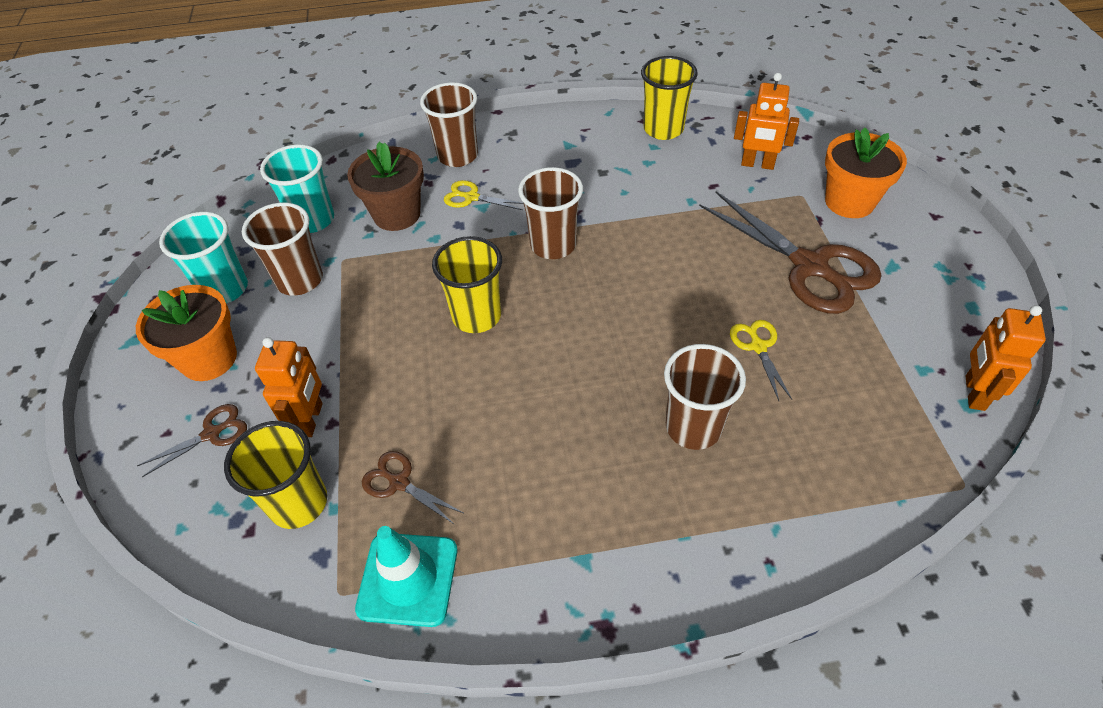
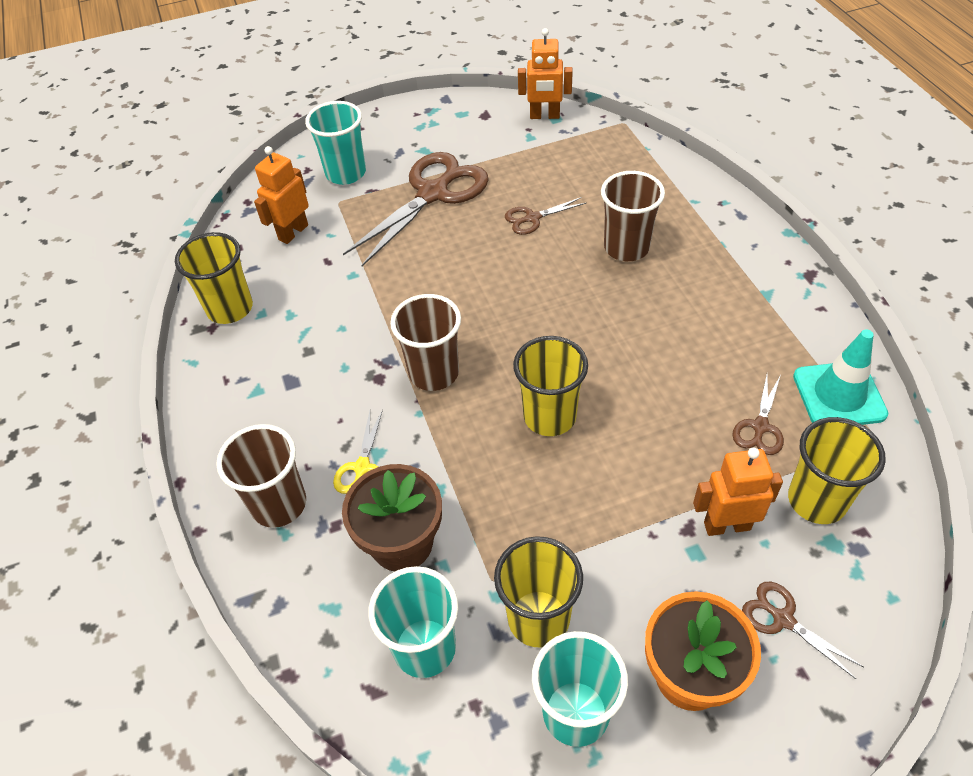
camera: 100 degrees left, 0 degrees up
(300, 280) = (538, 618): brown cup -> yellow cup
(757, 164) = (293, 232): orange robot -> orange robot turned 150 degrees counterclockwise
(758, 346) = (532, 218): yellow scissors -> brown scissors
(849, 202) = (346, 173): orange flower pot -> turquoise cup

